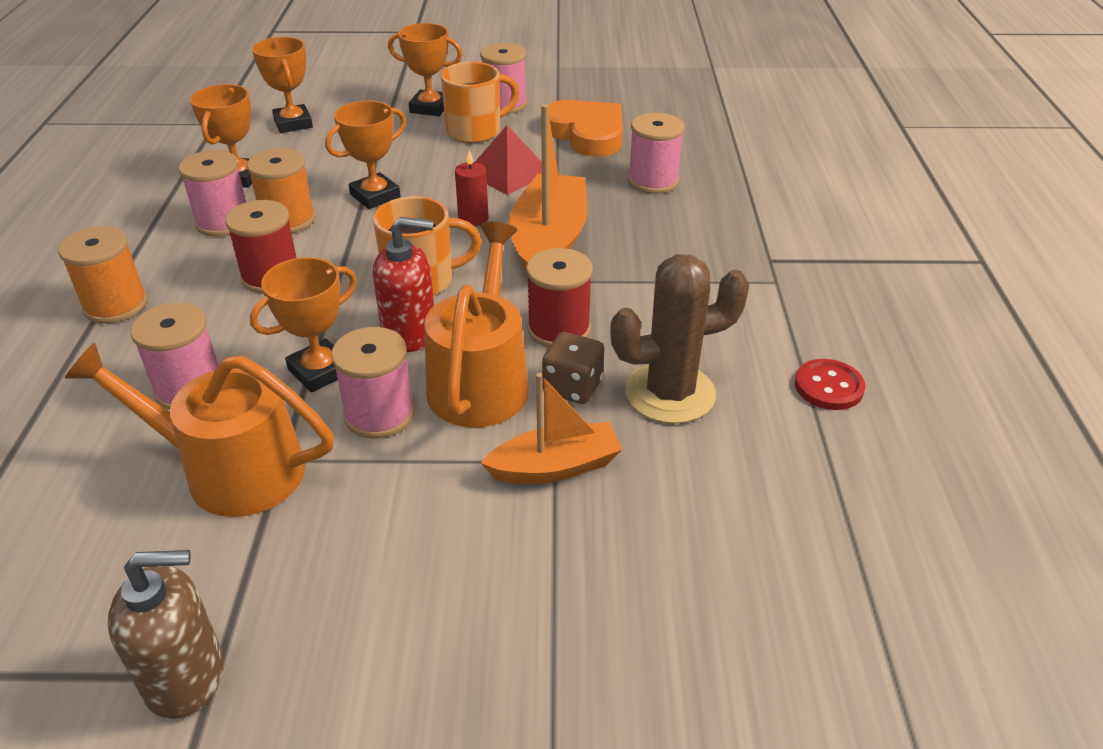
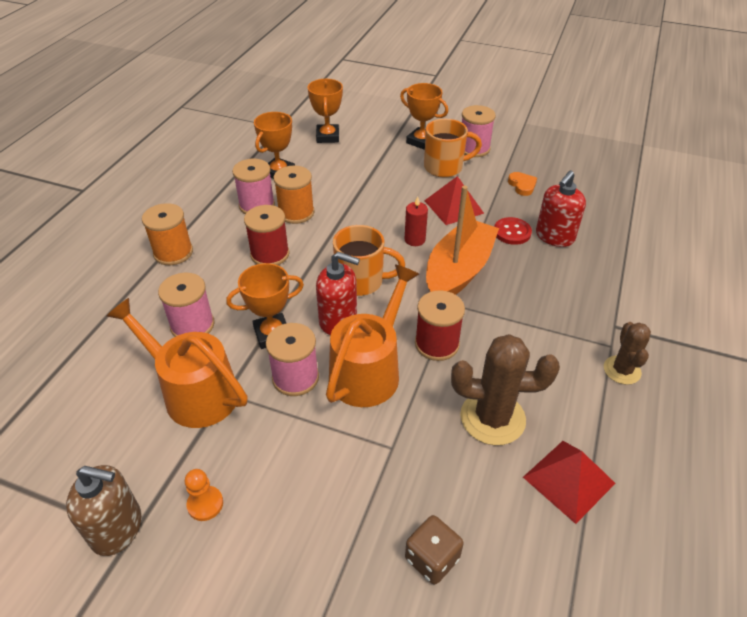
camera: 20 degrees right, 5 degrees up
(314, 604) = (205, 504): none -> orange pawn
(375, 196) = (357, 206): orange trophy -> none
(555, 467) = (390, 452): orange boat -> none
(572, 387) = (427, 393): brown dice -> brown dice (432, 558)
(586, 134) = (522, 185): orange heart -> orange heart, size x0.47
(653, 181) = (554, 237): pink spool -> red soap dispenser
(795, 435) = (569, 480): none -> red pyramid
(800, 304) = (622, 370): none -> brown cactus
(828, 387) = (612, 447): red button -> red button (512, 232)

